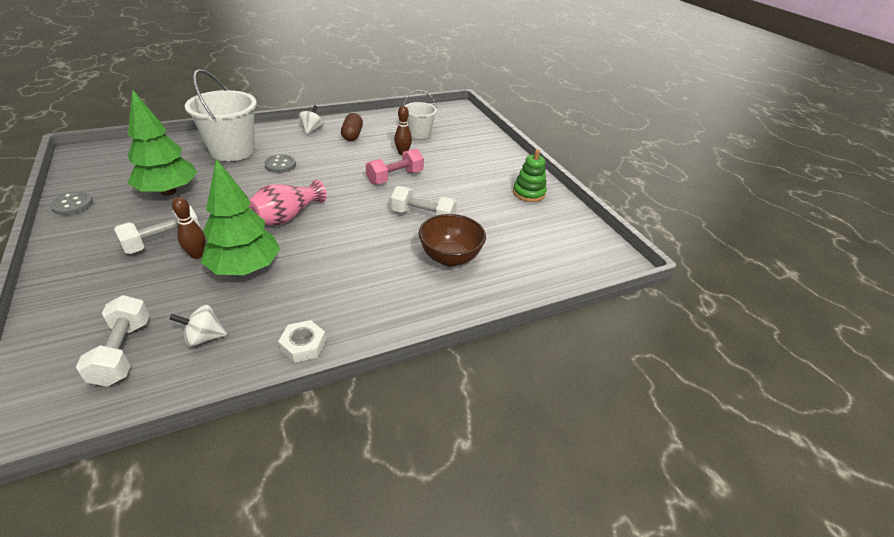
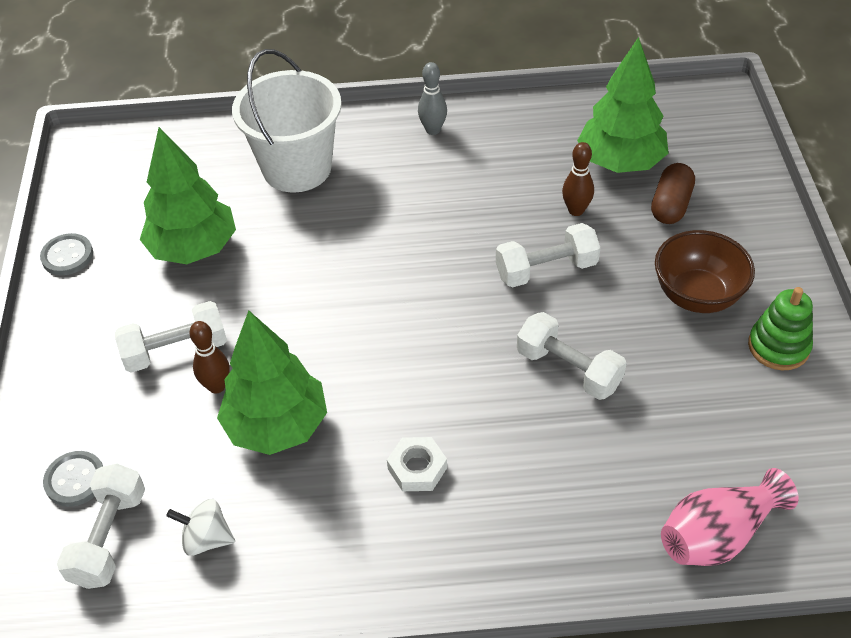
camera: 25 degrees right, 10 degrees up
(280, 165) = (365, 212): grey button -> grey button (75, 480)
(287, 217) = (353, 332): pink vase -> pink vase (718, 535)
(303, 345) = (329, 584): white nut -> white nut (417, 468)
(312, 129) = (433, 130): white spinning top -> grey bowling pin
(352, 135) = (498, 152): brown capsule -> brown capsule (670, 205)
(395, 177) = (546, 269): pink dumbbell -> white dumbbell
(419, 133) = (620, 162): white bucket -> green tree
(450, 258) = (586, 469): brown bowl -> brown bowl (697, 295)

